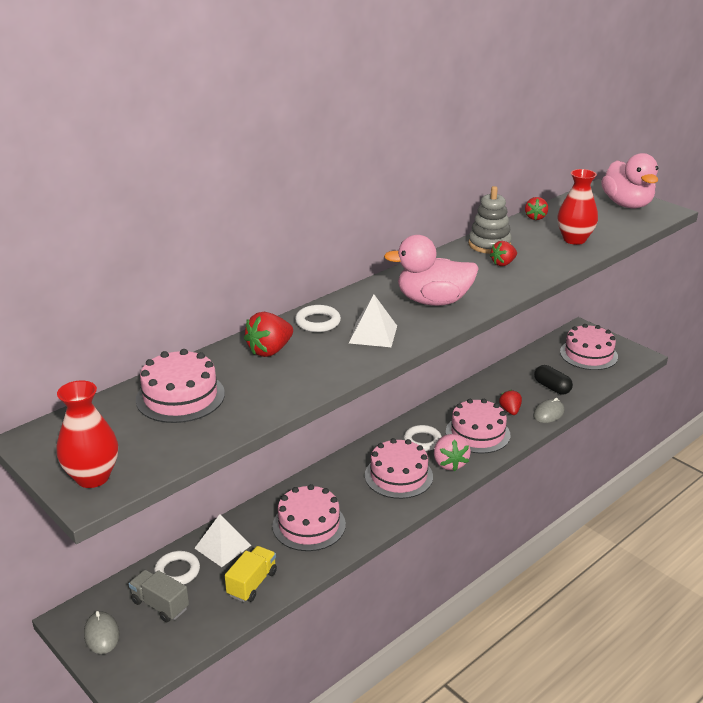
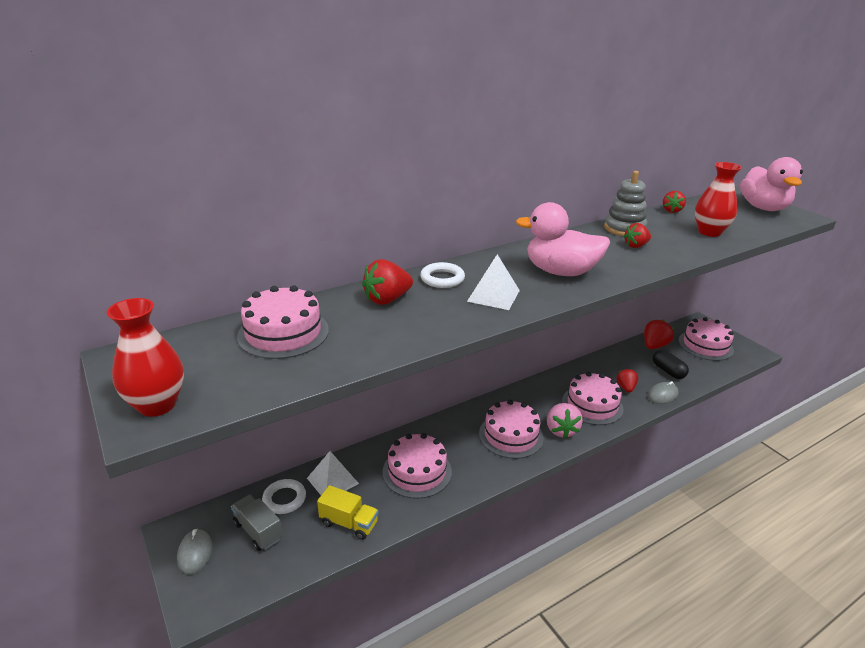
camera: 10 degrees right, 0 degrees up
(252, 583) = (349, 523): yellow truck -> yellow truck turned 75 degrees clockwise
(422, 441) = (539, 405): white ring -> none
(535, 361) = (654, 346): none -> red strawberry

